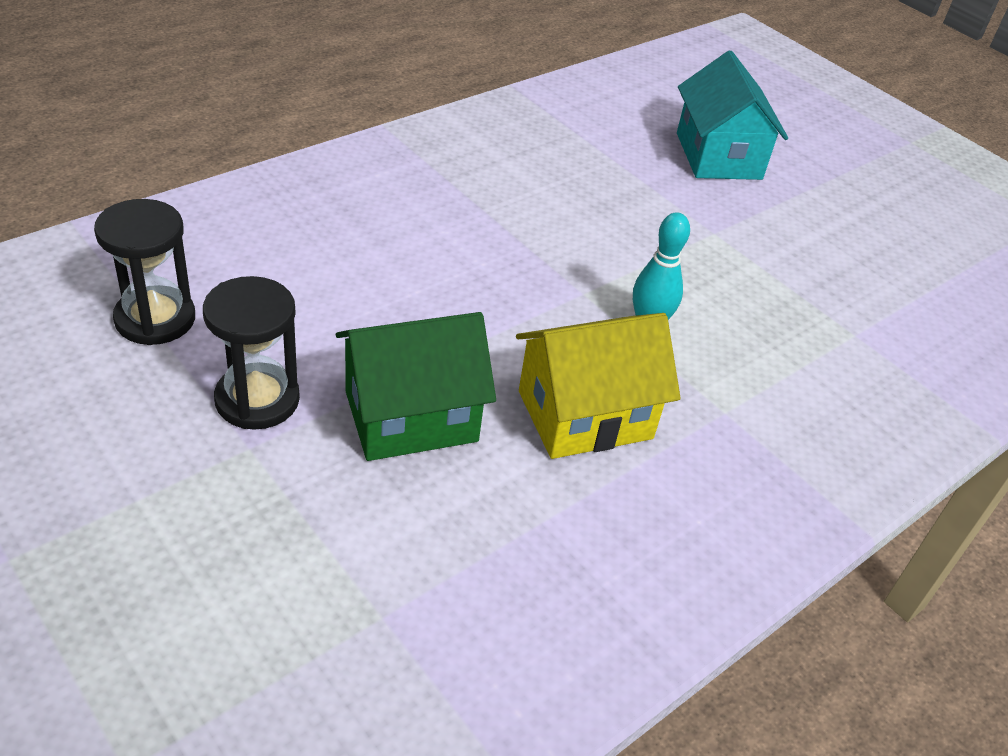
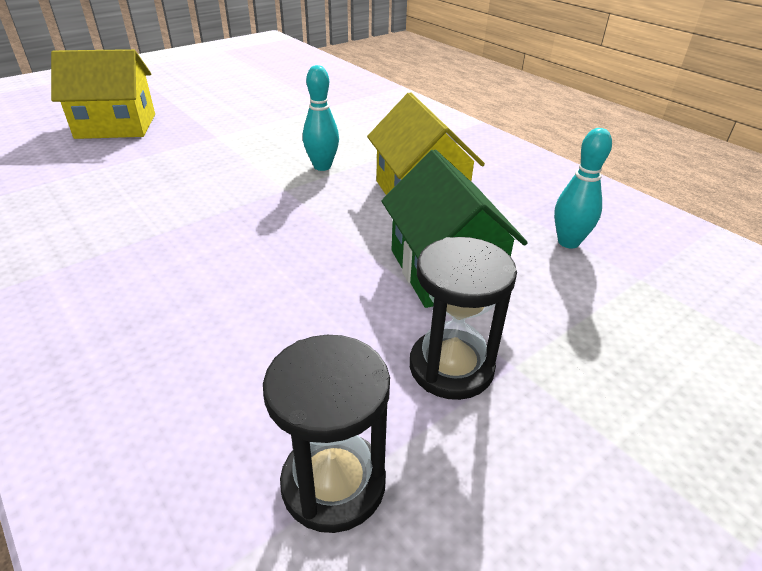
camera: 85 degrees left, 5 degrees down
(469, 556) = (568, 242): none -> turquoise bowling pin
(718, 156) = (116, 126): turquoise house -> yellow house

